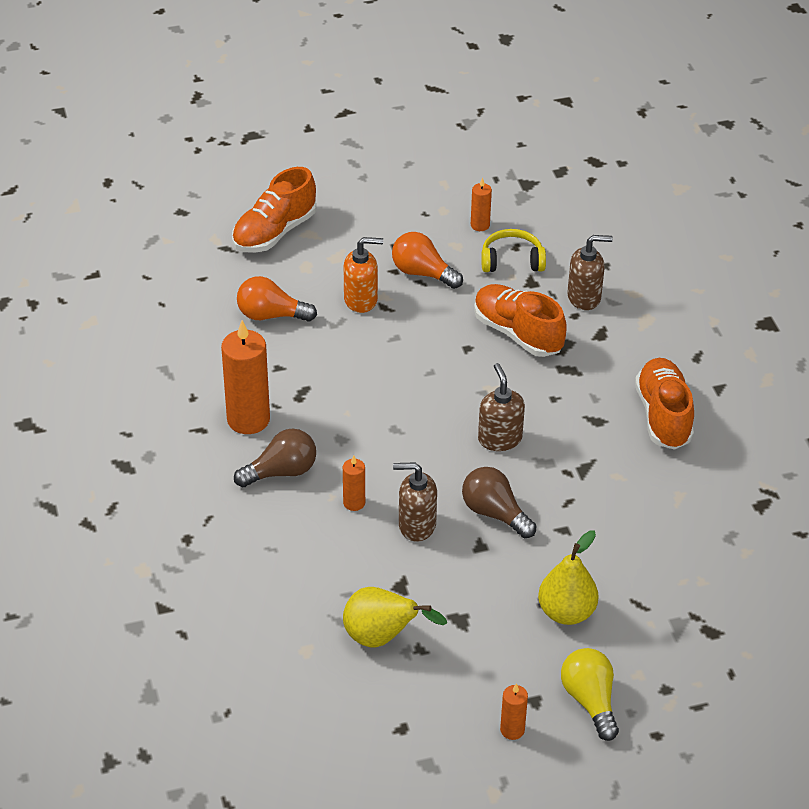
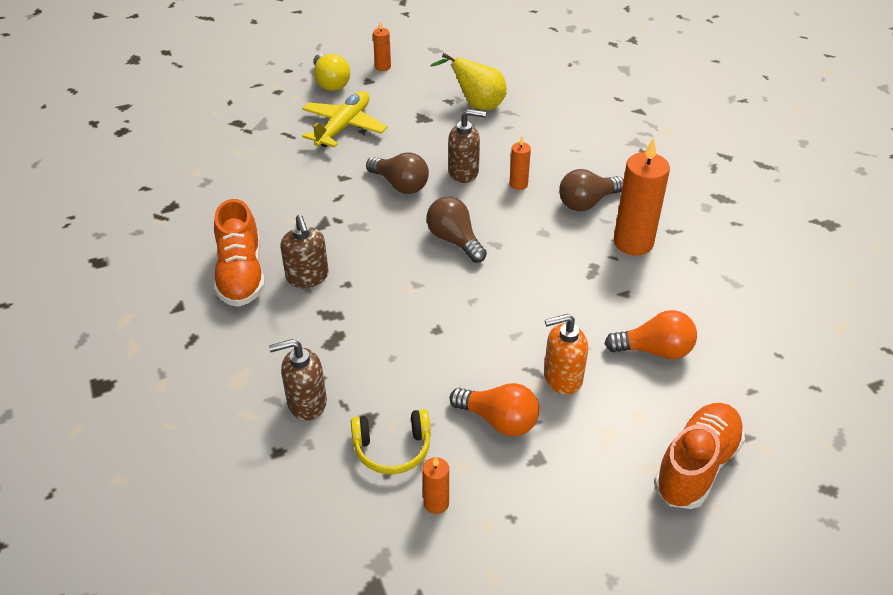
camera: 175 degrees right, 0 degrees up
(439, 437) = (454, 240): none -> brown light bulb
(499, 439) = (398, 243): brown soap dispenser -> brown soap dispenser (307, 277)
(518, 333) = (383, 351): orange shoe -> none
(566, 612) = (344, 126): yellow pear -> yellow plane

